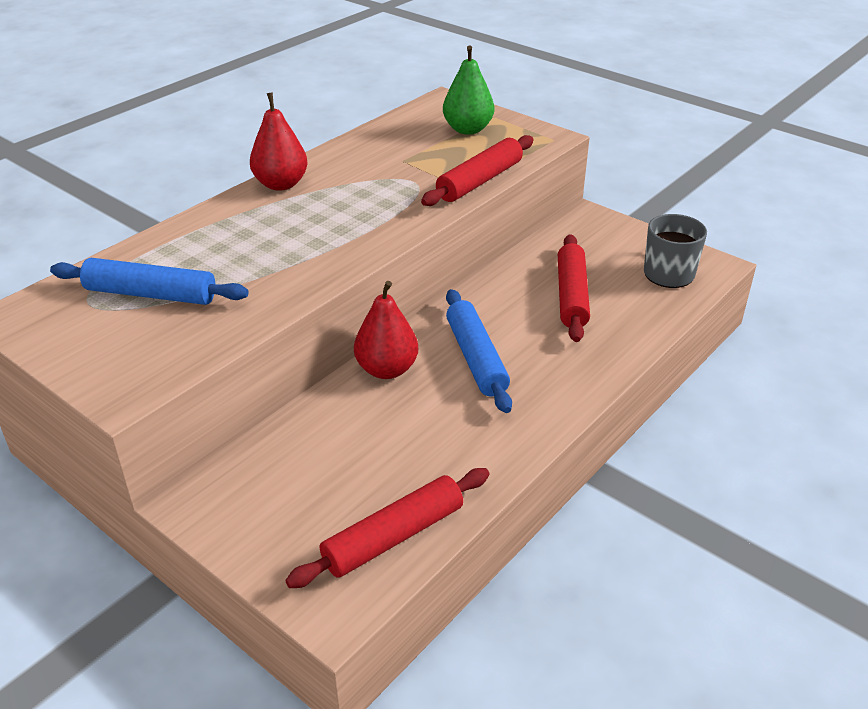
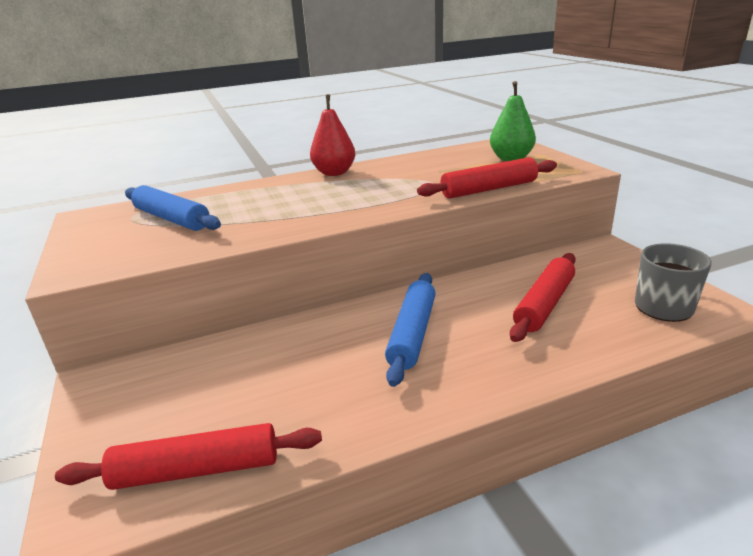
camera: 30 degrees right, 10 degrees down
(386, 369) = (330, 323): red pear -> none

